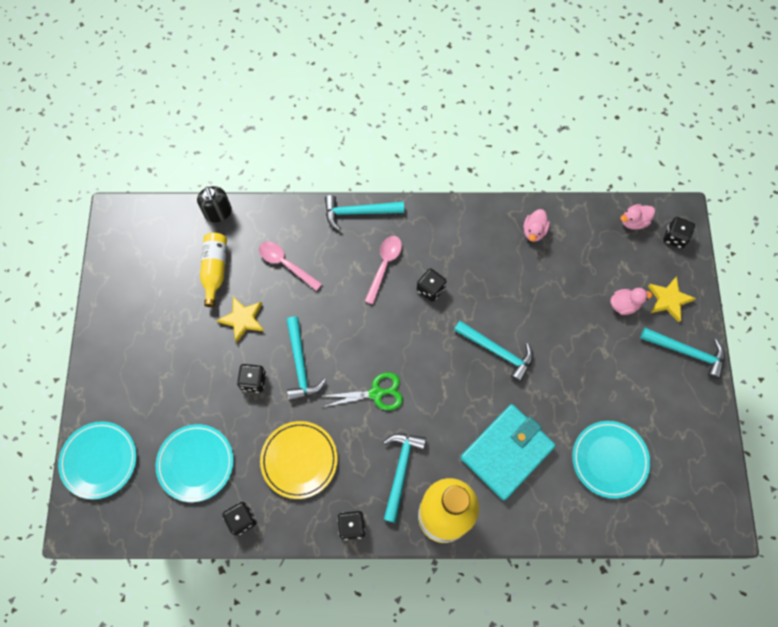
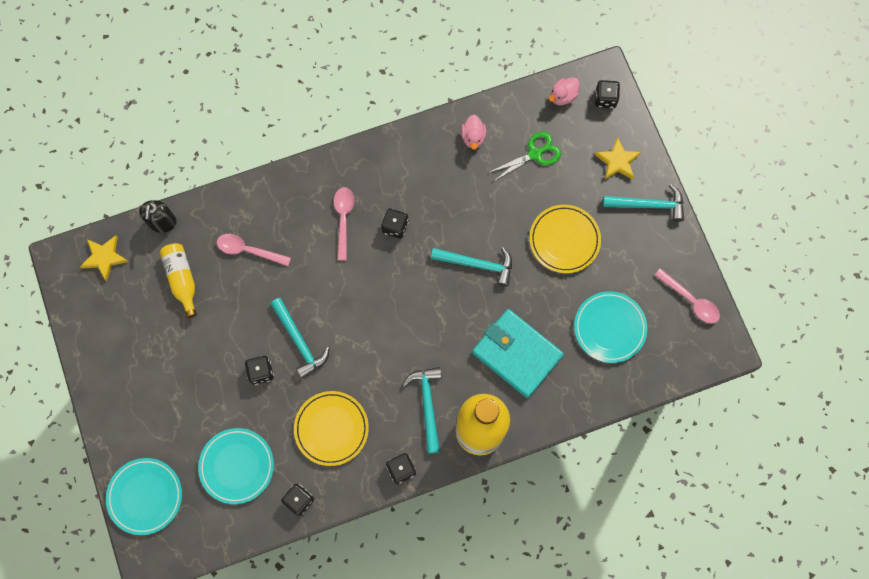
camera: 20 degrees left, 5 degrees up
(218, 212) = (162, 222): black soap dispenser -> black soap dispenser turned 45 degrees clockwise
(243, 319) = (228, 318): yellow star -> yellow star (104, 257)
(359, 212) = (300, 175): turquoise hammer -> none
(376, 393) = (379, 343): green scissors -> green scissors (535, 154)
(507, 452) = (517, 354): turquoise wallet -> turquoise wallet turned 75 degrees counterclockwise
(591, 357) = (564, 240): none -> yellow plate
(624, 305) = (578, 180): pink duck -> none
(702, 461) = (690, 300): none -> pink spoon

